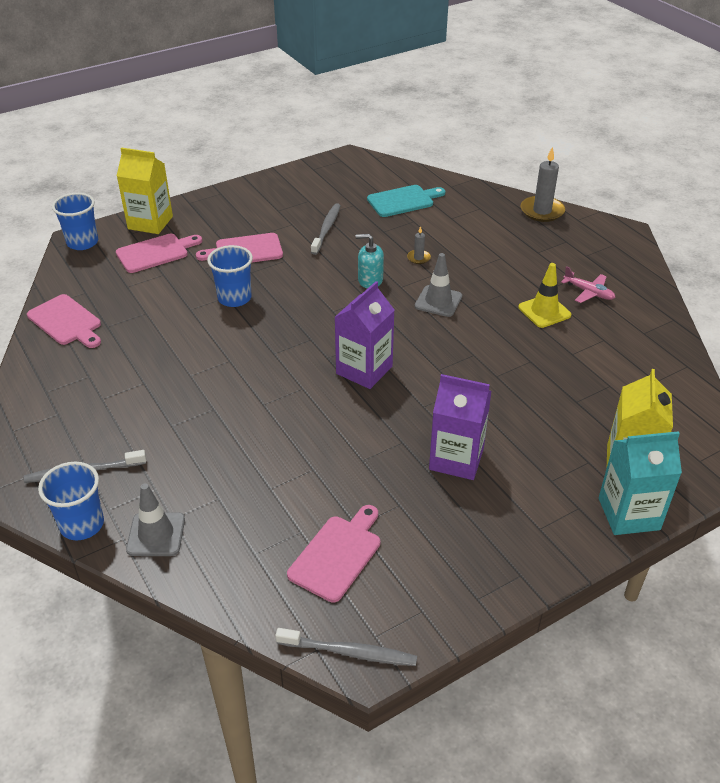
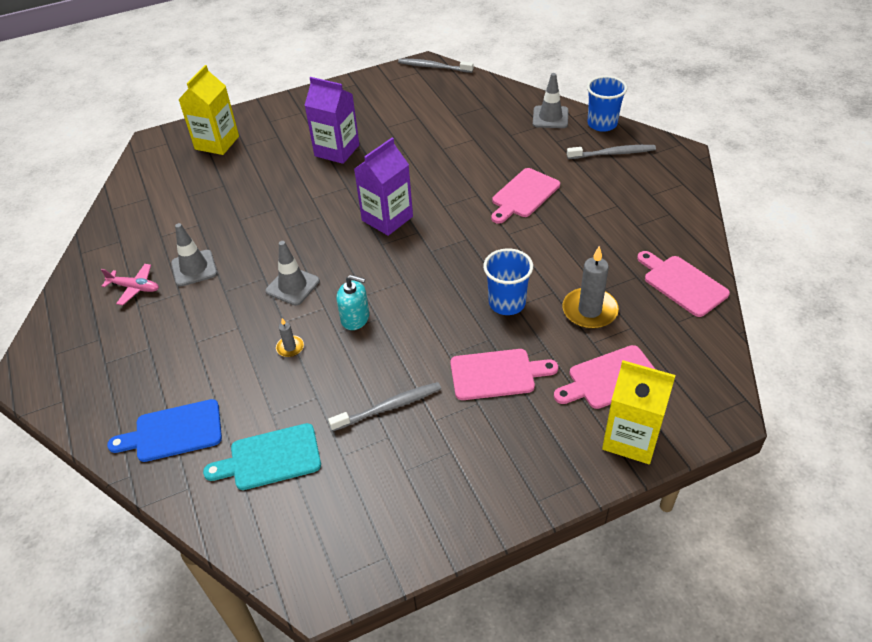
camera: 170 degrees left, 5 degrees up
(82, 242) = (713, 404): blue cup -> none
(326, 229) = (389, 407): grey toothbrush -> grey toothbrush turned 135 degrees counterclockwise
(337, 554) = (433, 104): pink cutting board -> pink cutting board (524, 195)
(480, 208) = (174, 432): none -> blue cutting board
(542, 211) = (96, 420): grey candle -> grey candle (589, 311)
(544, 311) = (194, 268): yellow traffic cone -> grey traffic cone
(588, 292) = (135, 288): pink plane -> pink plane turned 150 degrees clockwise
(629, 514) = (240, 117): turquoise carton -> none

